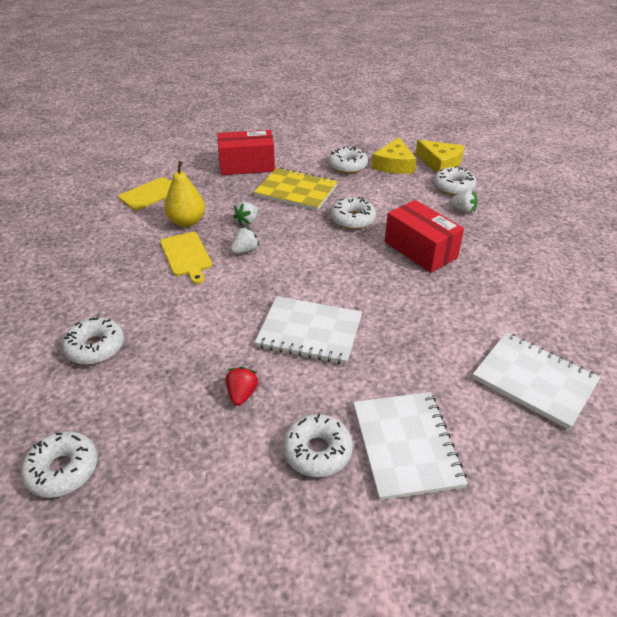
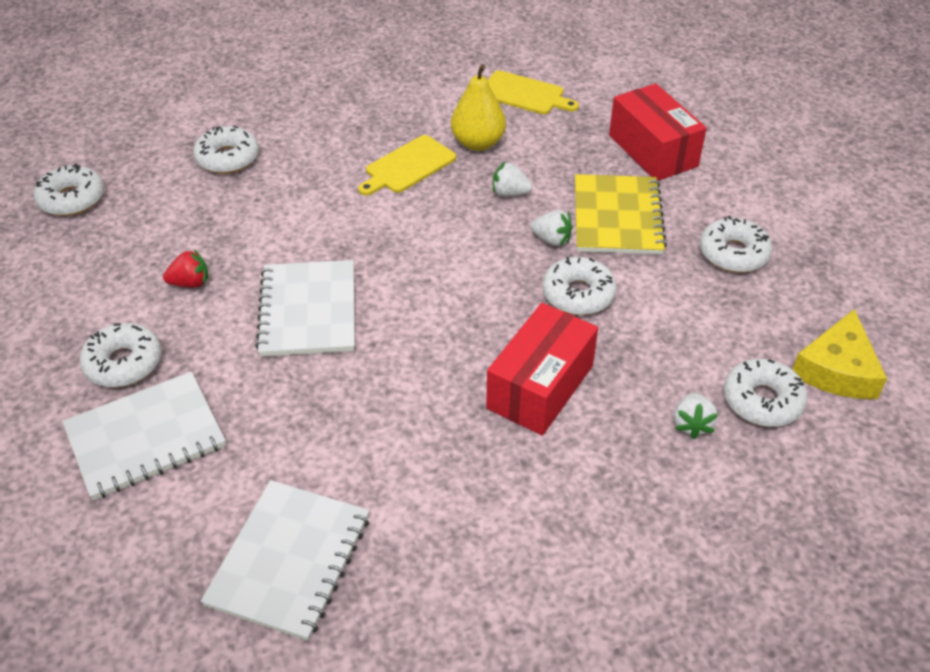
camera: 70 degrees right, 5 degrees up
(245, 250) = (443, 210): white strawberry -> white strawberry (551, 240)
(394, 164) = (782, 308): yellow cheese -> none

